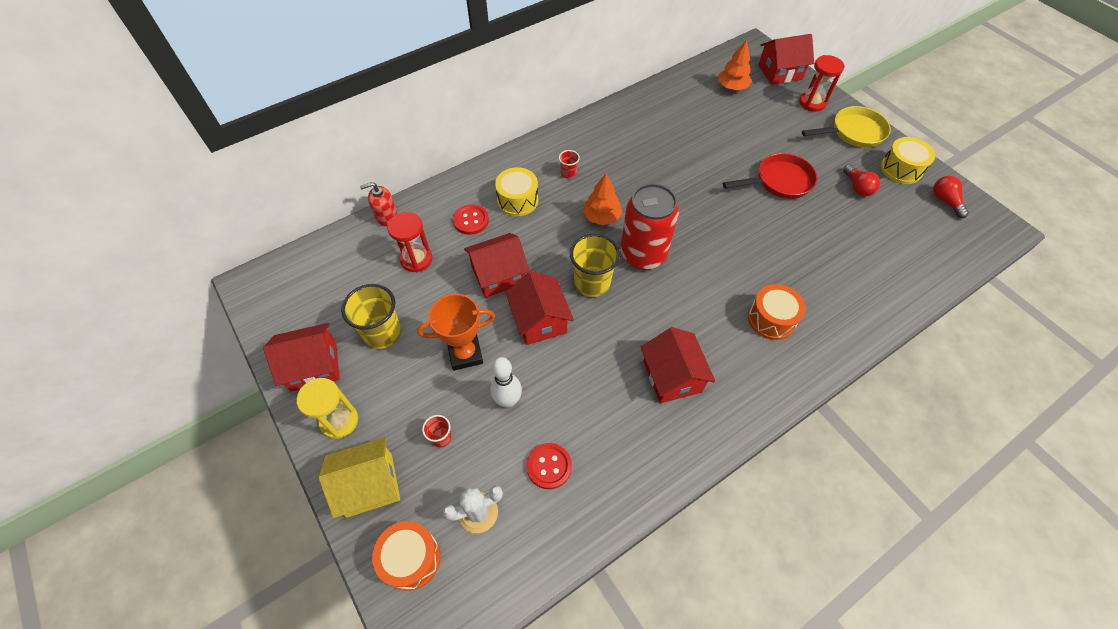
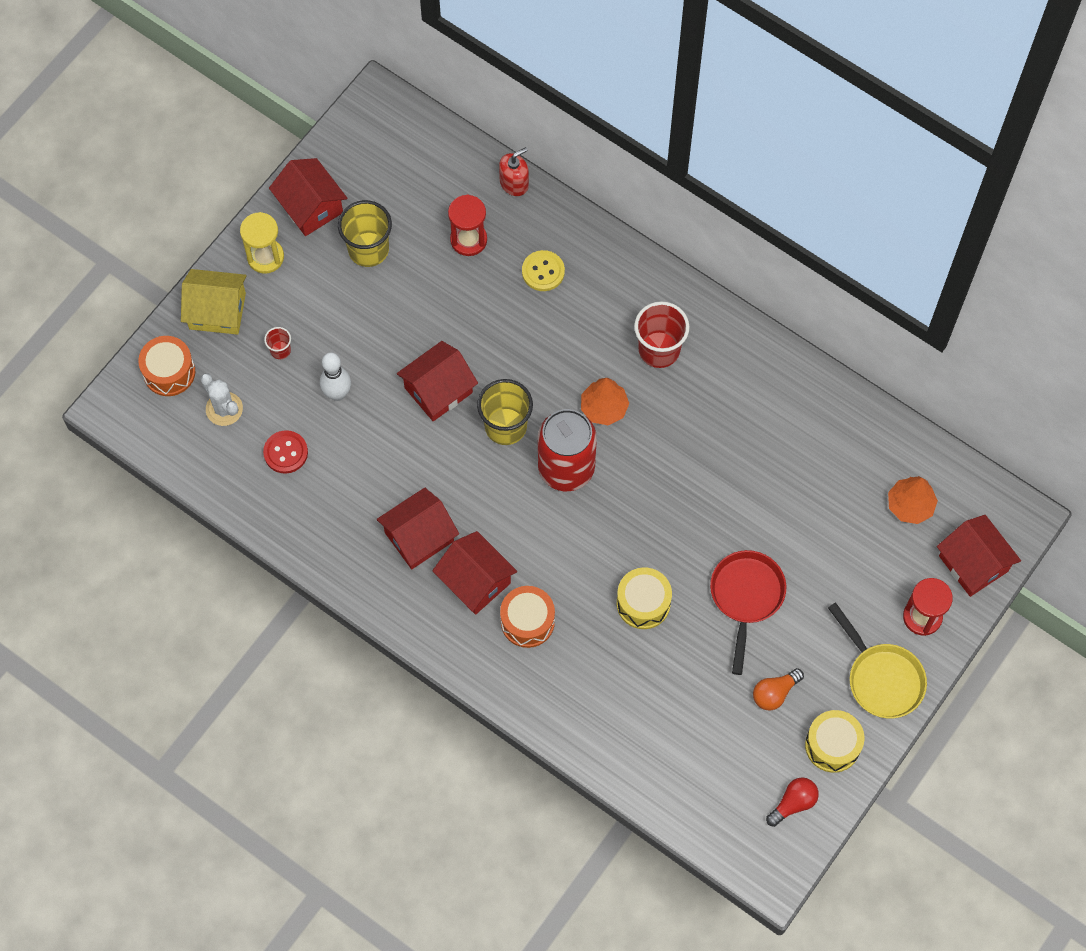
camera: 70 degrees right, 10 degrees up
(369, 485) = (217, 311): yellow house -> yellow house turned 45 degrees counterclockwise
(386, 216) = (514, 183): red soap dispenser -> red soap dispenser turned 90 degrees clockwise
(465, 354) = (373, 335): orange trophy -> none
(471, 220) = (543, 271): red button -> yellow button
(498, 275) = (480, 329): red house -> red house (475, 581)
(517, 200) = (593, 309): yellow drum -> yellow drum (643, 603)
(568, 173) = (659, 350): red cup -> red cup, size x2.03
(779, 181) = (746, 597): red pan -> red pan turned 135 degrees counterclockwise
(857, 187) = (774, 693): red light bulb -> orange light bulb

